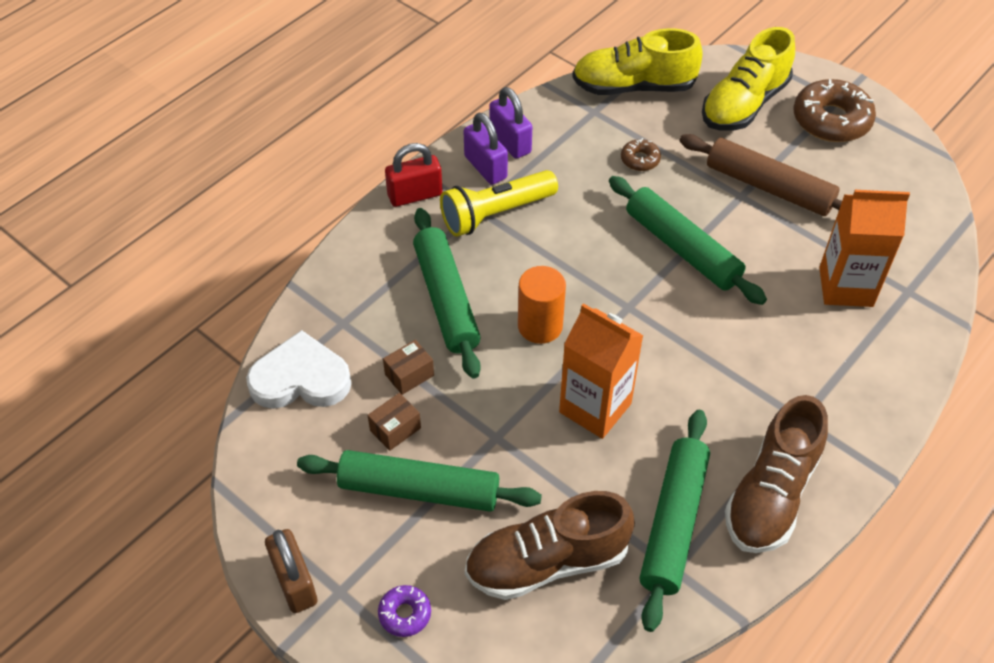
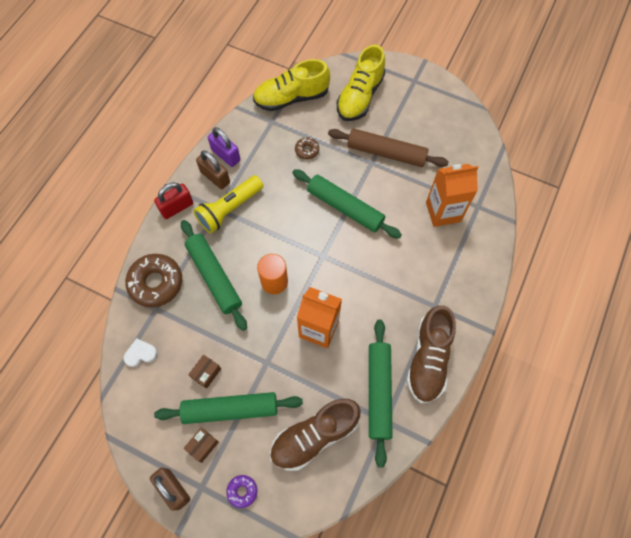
camera: 15 degrees left, 15 degrees up
(300, 379) = (140, 354): white heart -> white heart, size x0.53
(409, 375) = (205, 334): brown box -> brown box (203, 445)
(485, 167) = (215, 177): purple padlock -> brown padlock
(831, 120) = (413, 96): brown donut -> brown donut (156, 283)

